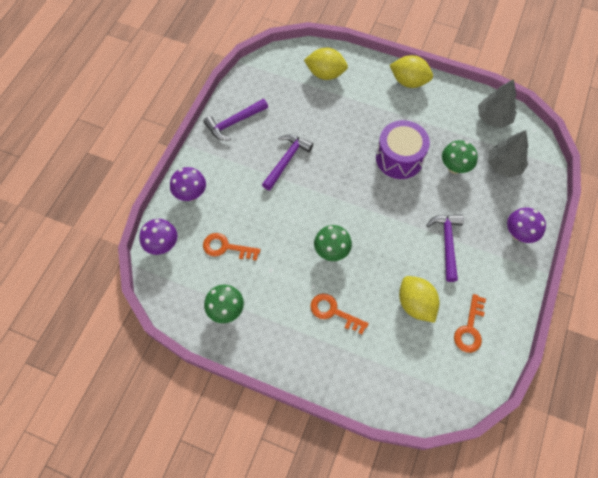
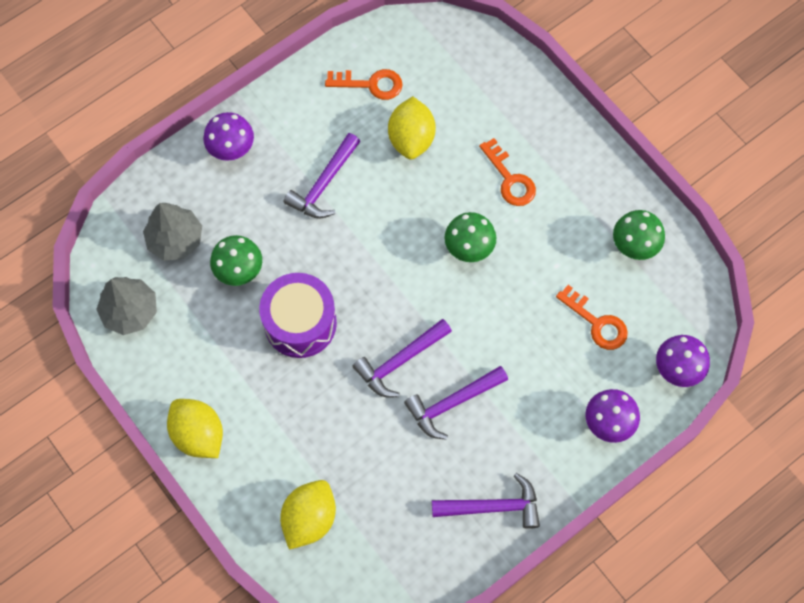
camera: 150 degrees left, 5 degrees up
(325, 74) = (309, 518): yellow lemon -> yellow lemon turned 75 degrees clockwise
(330, 167) = (400, 361): none -> purple hammer
(469, 329) = (371, 84): orange key -> orange key turned 45 degrees clockwise

